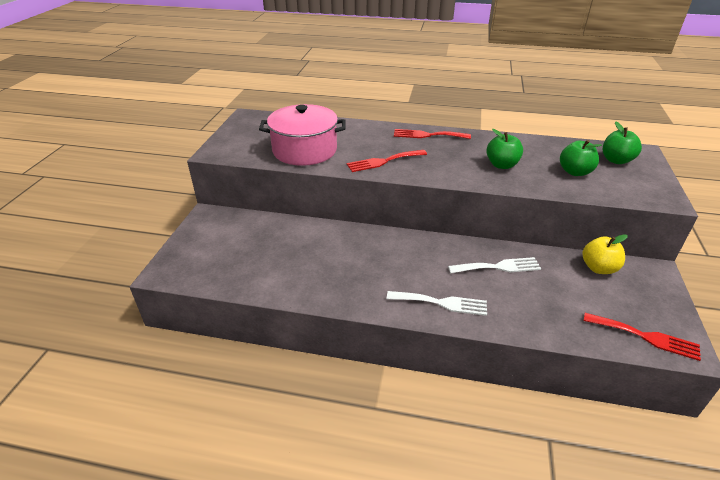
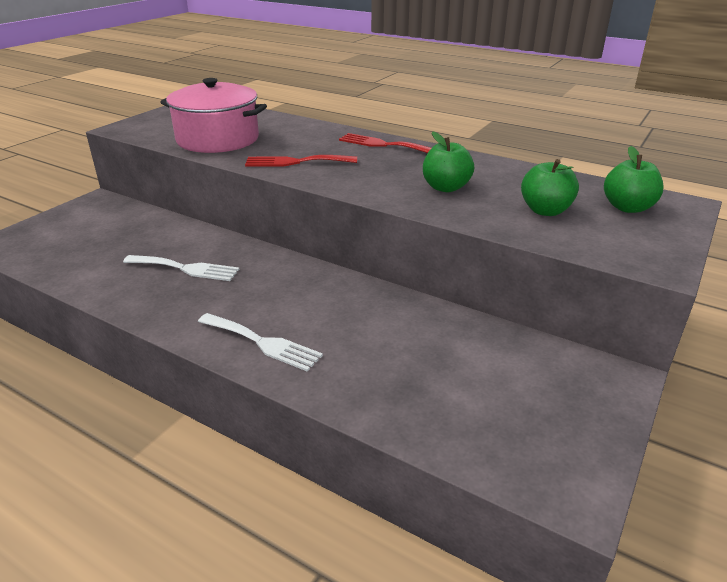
camera: 20 degrees right, 5 degrees down
(498, 267) = (380, 320): white fork -> white fork (186, 268)
(598, 268) = (528, 353): yellow apple -> none
(645, 337) = (520, 459): red fork -> none

